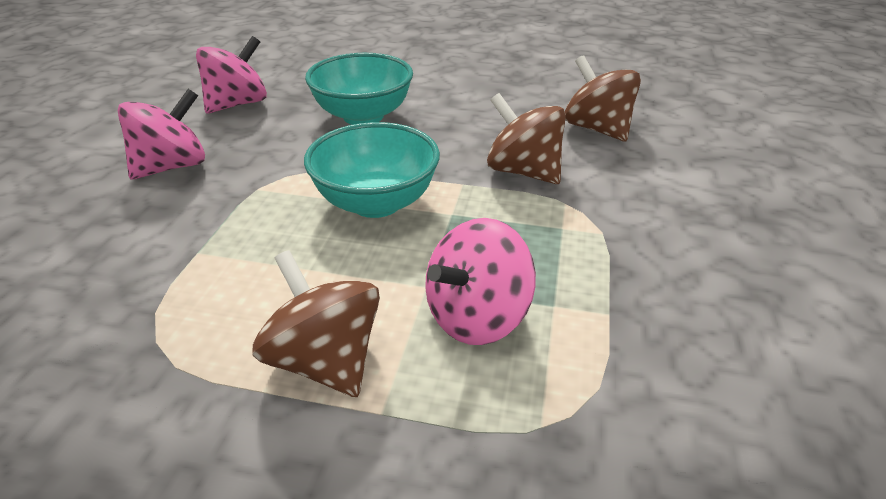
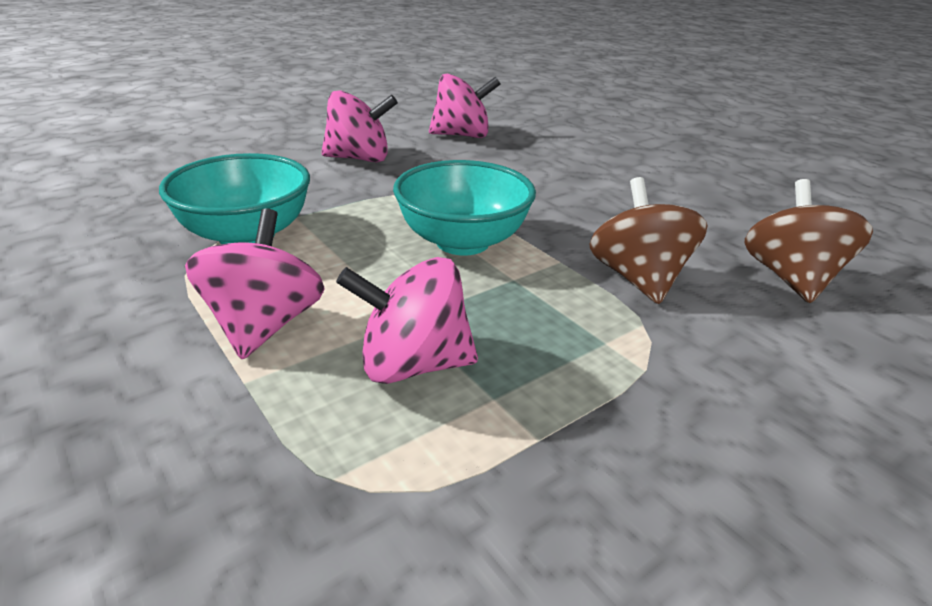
camera: 40 degrees right, 5 degrees down
(325, 360) = (264, 325): brown spinning top -> pink spinning top
(363, 116) = (549, 177): turquoise bowl -> turquoise bowl (246, 235)

